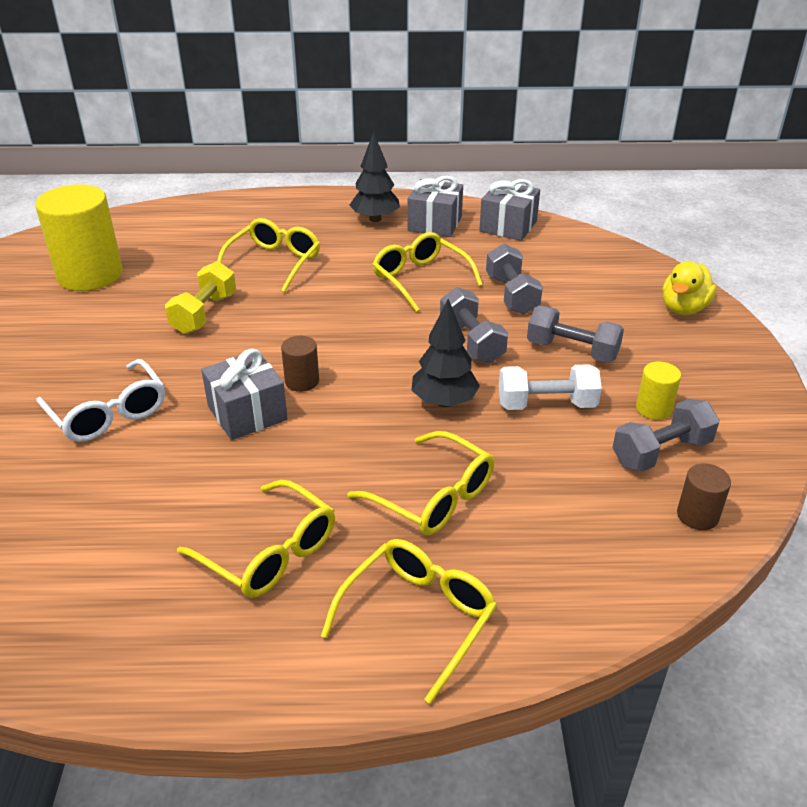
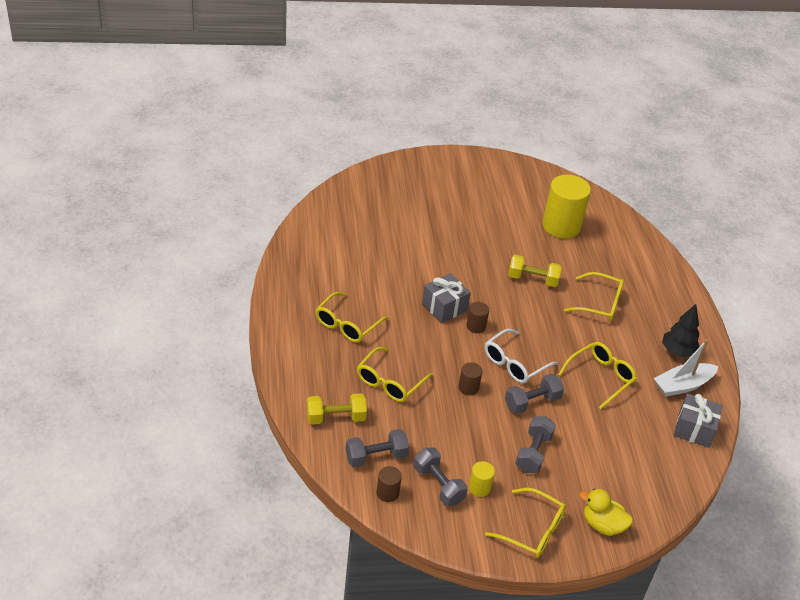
camera: 80 degrees right, 5 degrees up
(108, 413) = (436, 256): white glasses -> white glasses (515, 363)
(417, 618) = (312, 376): yellow glasses -> yellow glasses (532, 530)
(434, 223) = (682, 385): grey gift -> white boat
(444, 402) = (468, 387): black tree -> brown cylinder
(511, 295) = (594, 425): grey dumbbell -> grey dumbbell (376, 456)
(530, 582) = (335, 417): none -> yellow dumbbell
(546, 405) = (474, 435): white dumbbell -> none

